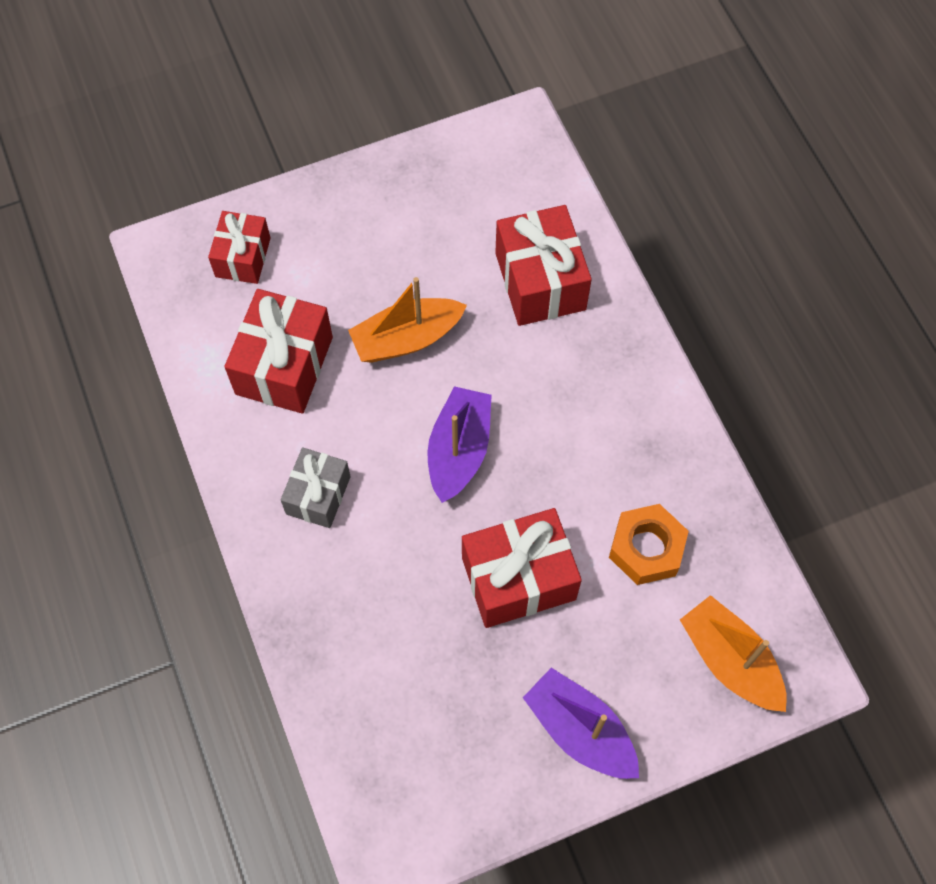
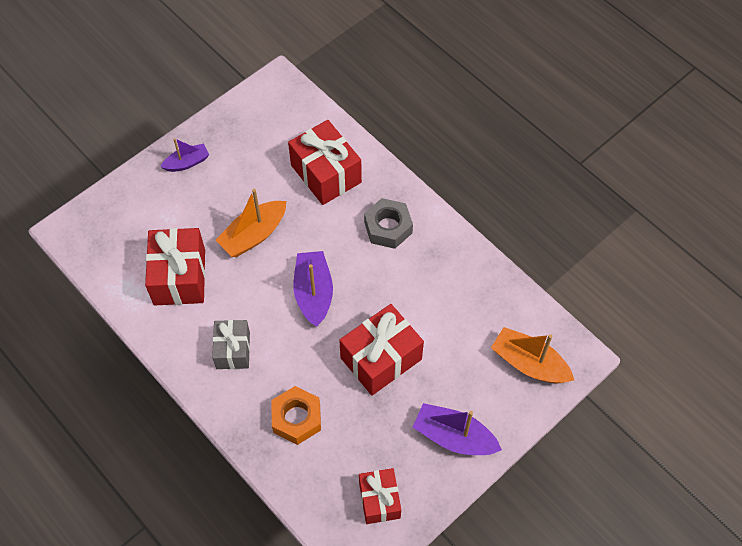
camera: 20 degrees left, 5 degrees down
(243, 257) = (126, 217): red gift -> red gift (379, 500)
(353, 205) = (187, 163): none -> purple boat
(599, 389) = (388, 227): none -> grey nut
(646, 548) = (453, 314): orange nut -> orange nut (296, 418)

